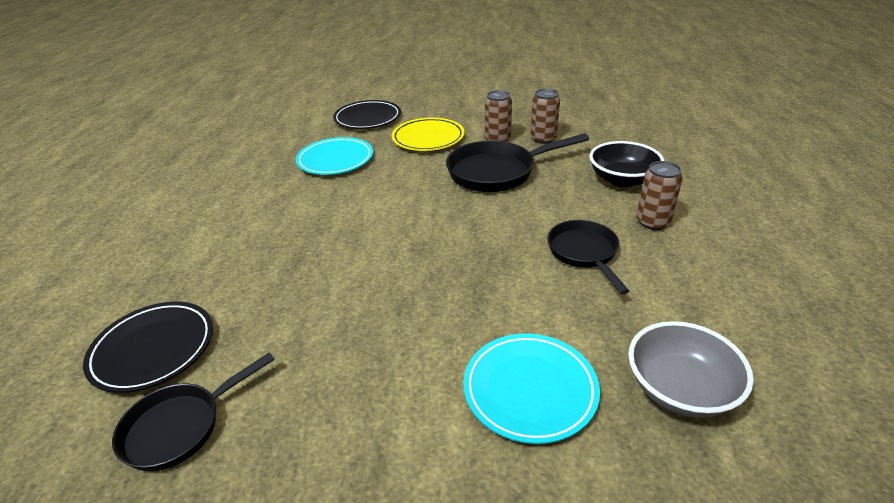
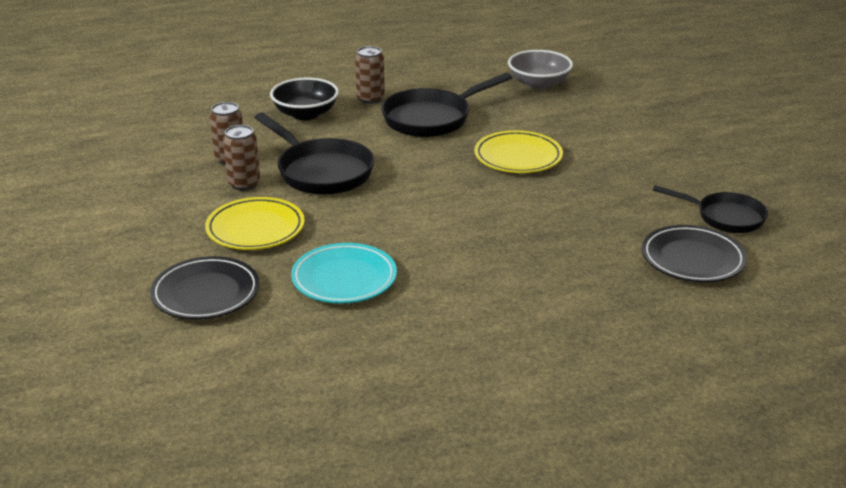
camera: 115 degrees left, 5 degrees down
(454, 292) = (518, 157): none -> yellow plate
(530, 390) = (580, 119): turquoise plate -> none
(584, 253) = (432, 118): black pan -> black pan, size x1.53

